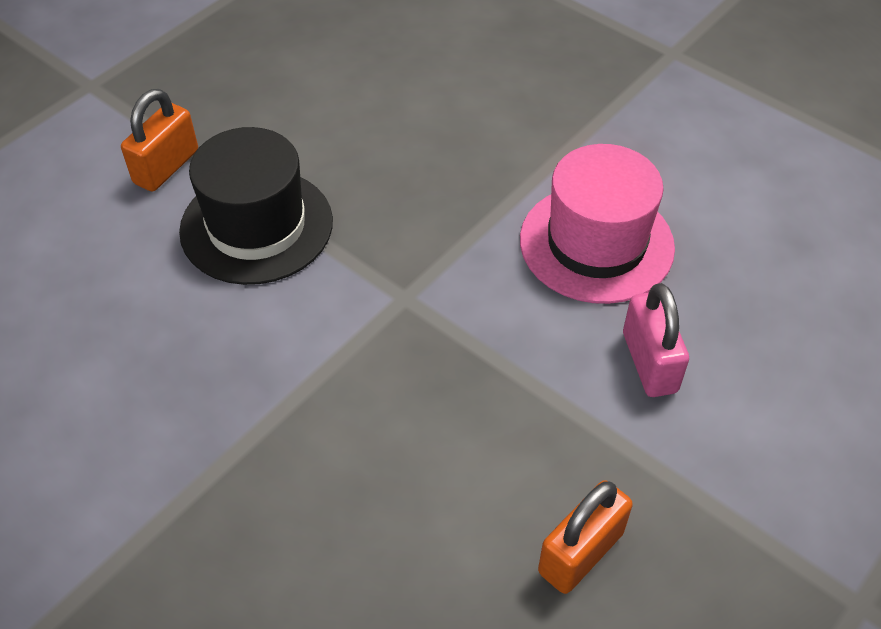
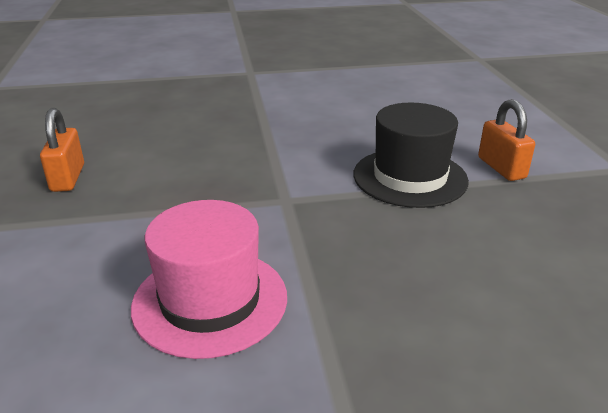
camera: 130 degrees right, 20 degrees down
(649, 362) = (96, 260): pink padlock -> none

